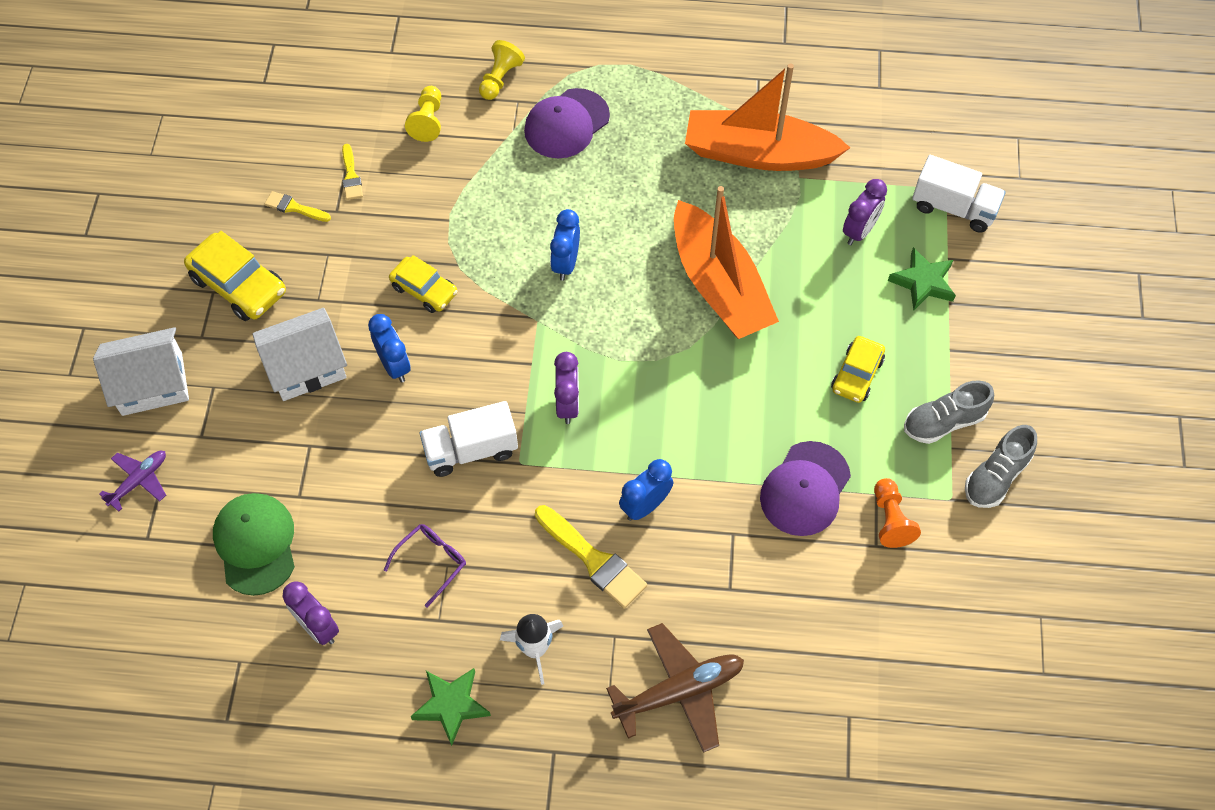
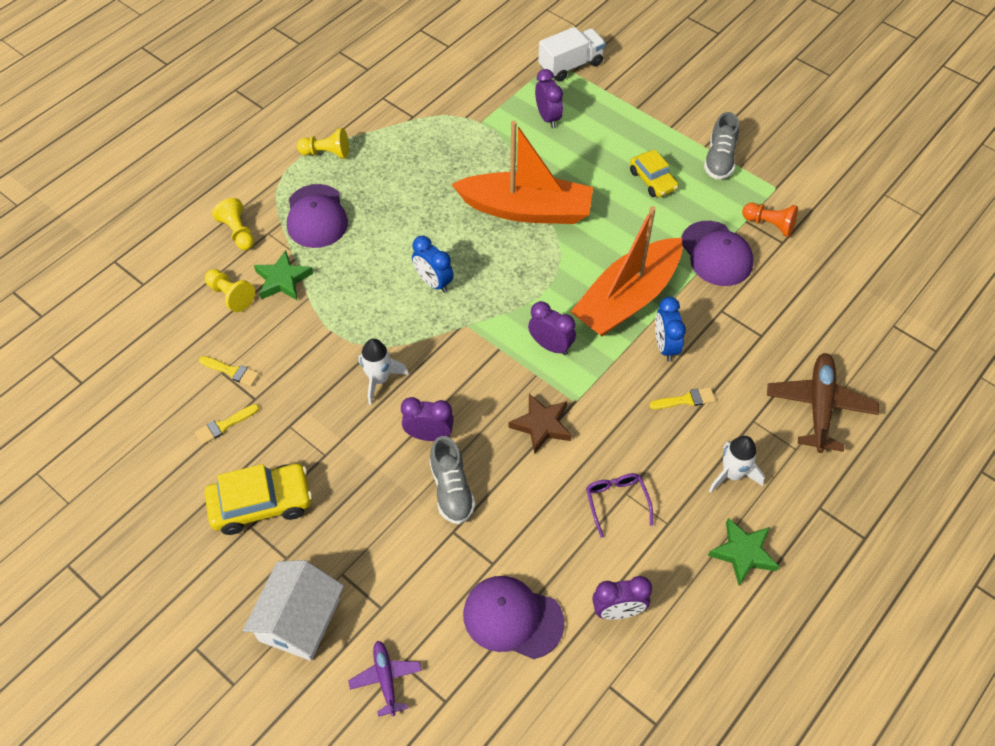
camera: 55 degrees left, 5 degrees down
(255, 544) = (512, 618): green cap -> purple cap
(306, 366) = (379, 496): white house -> none
(394, 365) = (429, 435): blue clock -> purple clock
(424, 290) = (379, 379): yellow car -> white rocket
(471, 450) = (541, 425): white truck -> brown star
(593, 560) = (686, 400): yellow brush -> yellow brush, size x0.57
(648, 81) = (326, 153): none -> yellow pawn
(758, 153) = (442, 131): orange boat -> orange boat (627, 299)
(923, 282) = (612, 110): green star -> green star (283, 280)
(995, 477) = (776, 158): grey shoe -> grey shoe (451, 490)

